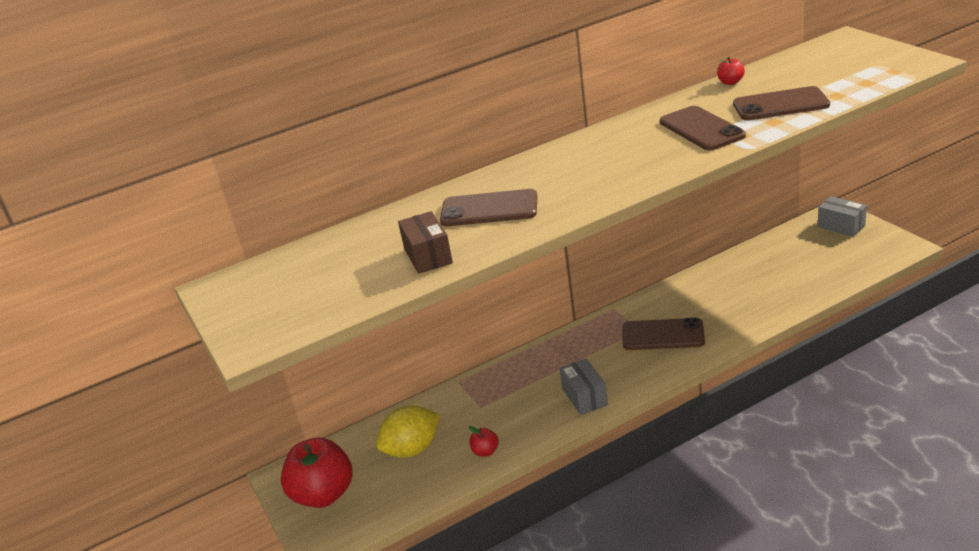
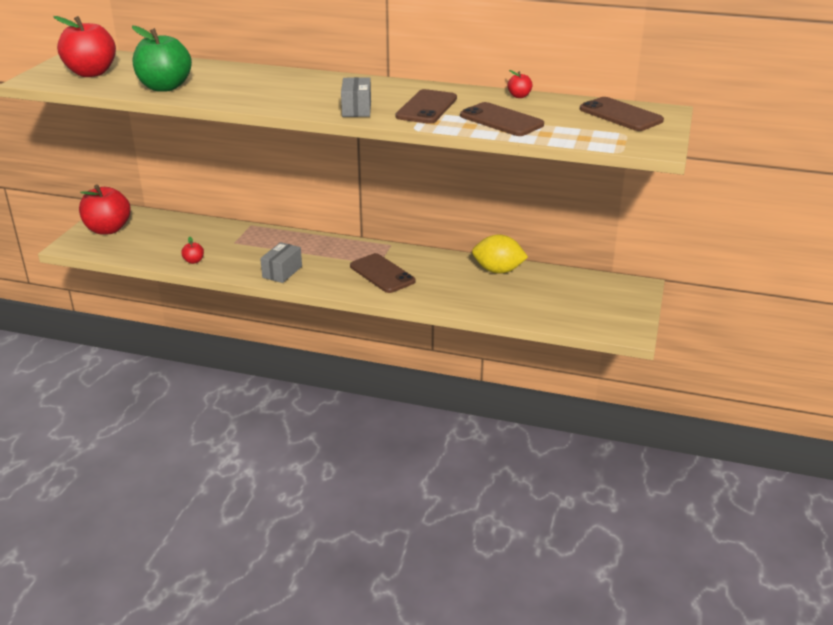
camera: 40 degrees right, 0 degrees up
(299, 295) = (91, 73): none -> red apple
(412, 449) = (172, 238): yellow lemon -> yellow lemon (498, 271)
(428, 256) = (165, 87): brown box -> green apple
(489, 209) = (238, 84): brown phone -> brown phone (620, 115)
(841, 226) = (622, 294): grey box -> grey box (356, 109)

